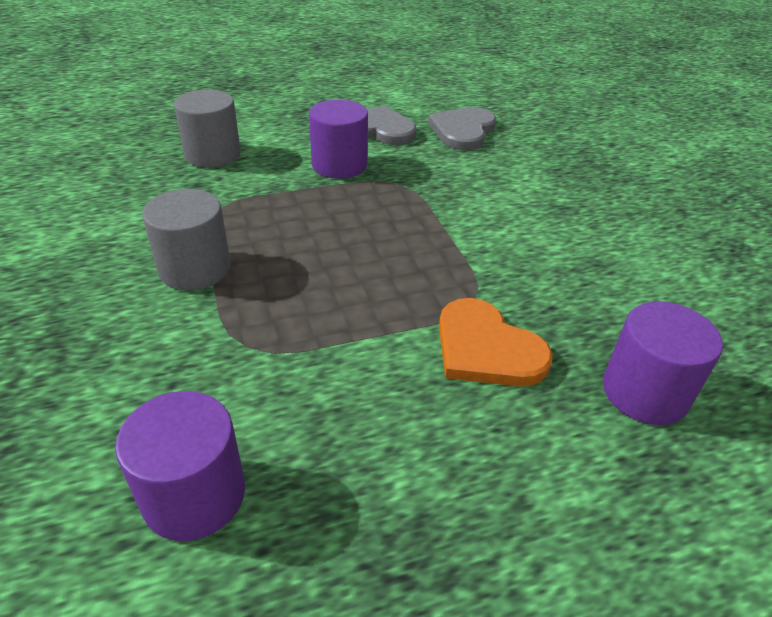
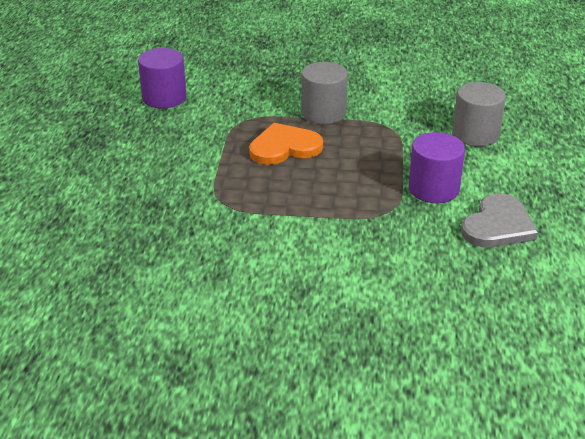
camera: 115 degrees right, 5 degrees down
(463, 131) = (479, 281): grey heart -> none
(486, 348) = (178, 193): orange heart -> orange heart (284, 147)
(645, 392) = (99, 237): purple cylinder -> none

